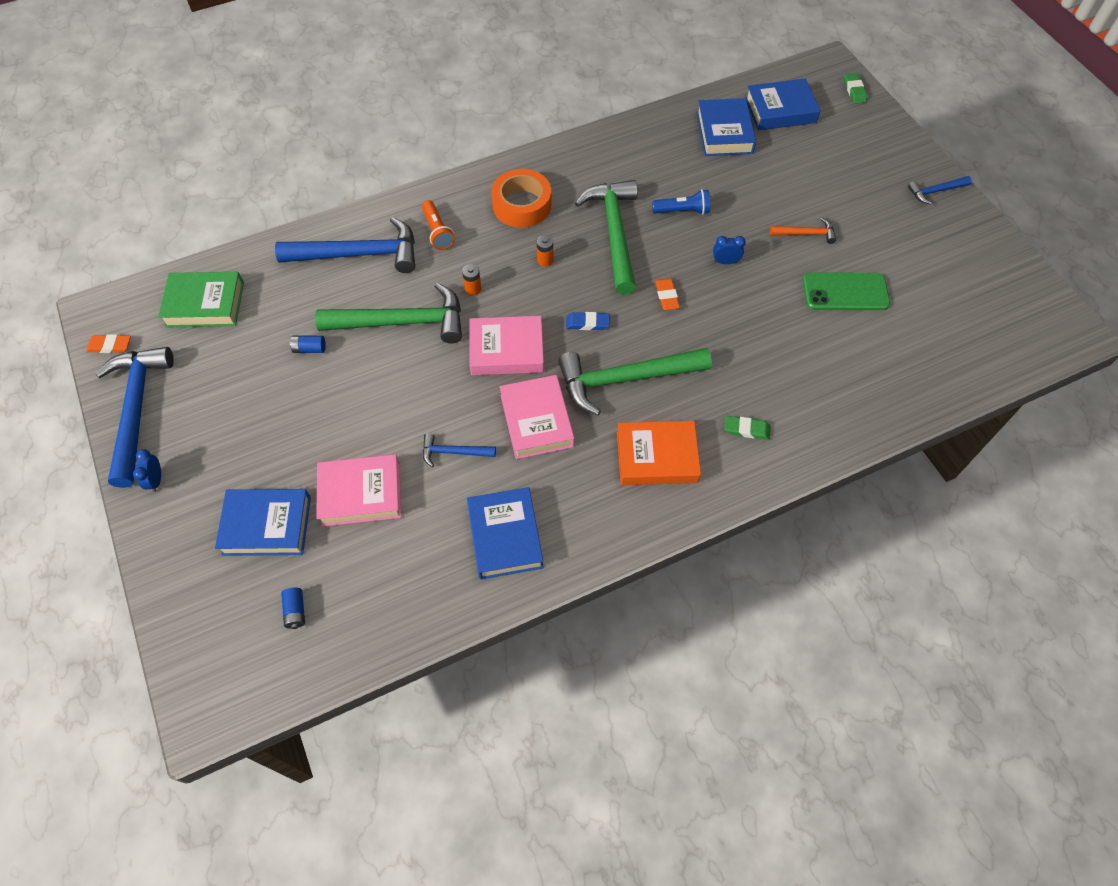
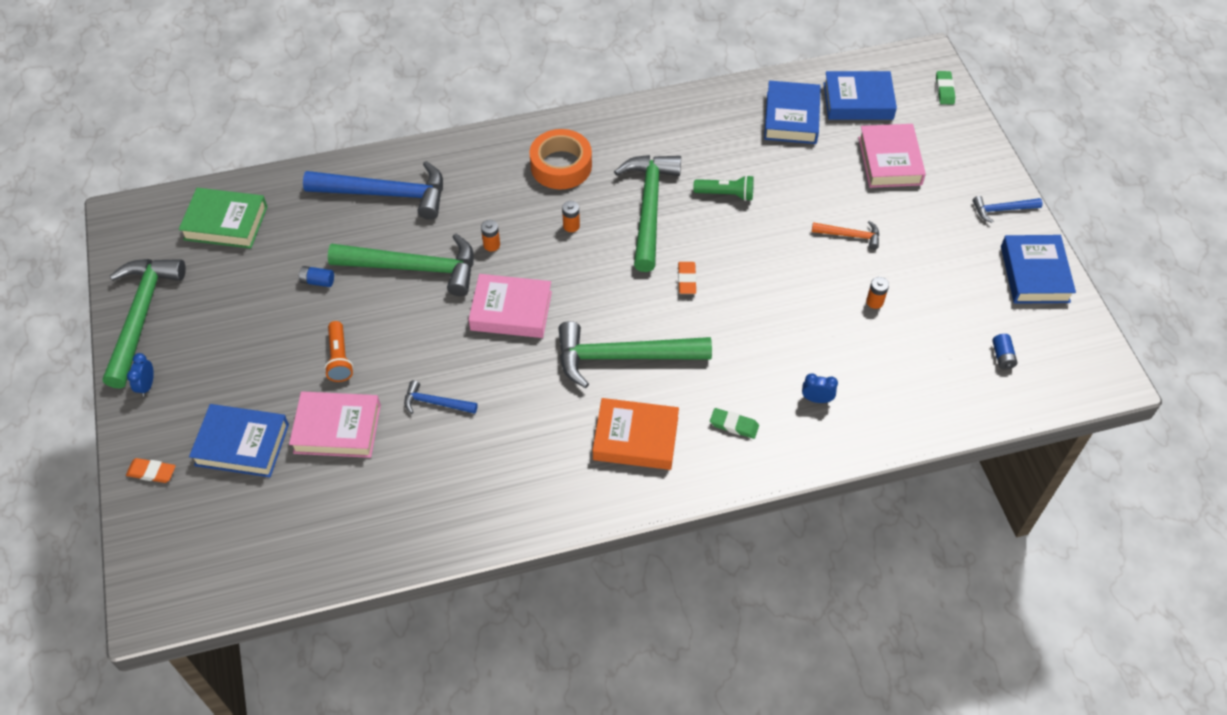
camera: 10 degrees right, 5 degrees down
(110, 346) = (128, 251): orange eraser -> orange eraser (152, 472)
(136, 410) = (141, 316): blue hammer -> green hammer
(295, 611) = (252, 528): blue battery -> blue battery (1002, 356)
(437, 232) = (469, 182): orange flashlight -> orange flashlight (339, 358)
(505, 536) = (467, 491): blue book -> blue book (1034, 274)
(536, 421) = (524, 385): pink book -> pink book (889, 161)
(587, 323) = (599, 295): blue eraser -> none
(683, 211) = (726, 194): blue flashlight -> green flashlight
(725, 262) = (757, 253): blue clock -> blue clock (816, 399)
(845, 292) = (874, 302): green phone -> orange battery

